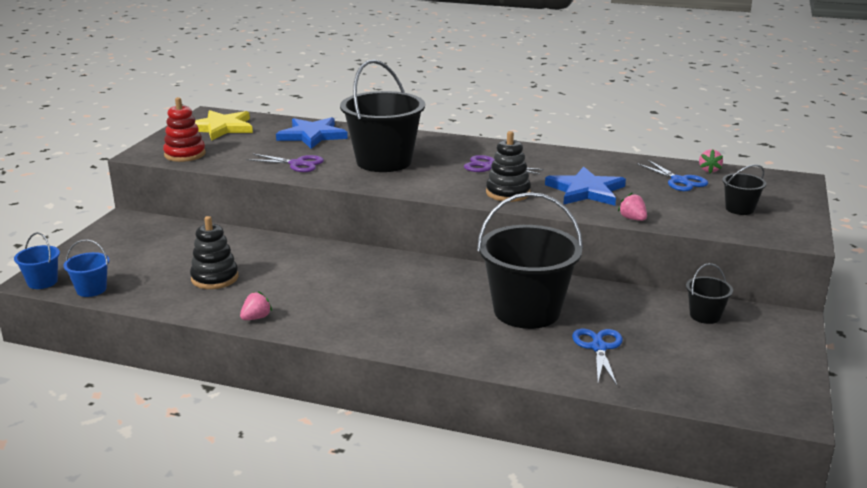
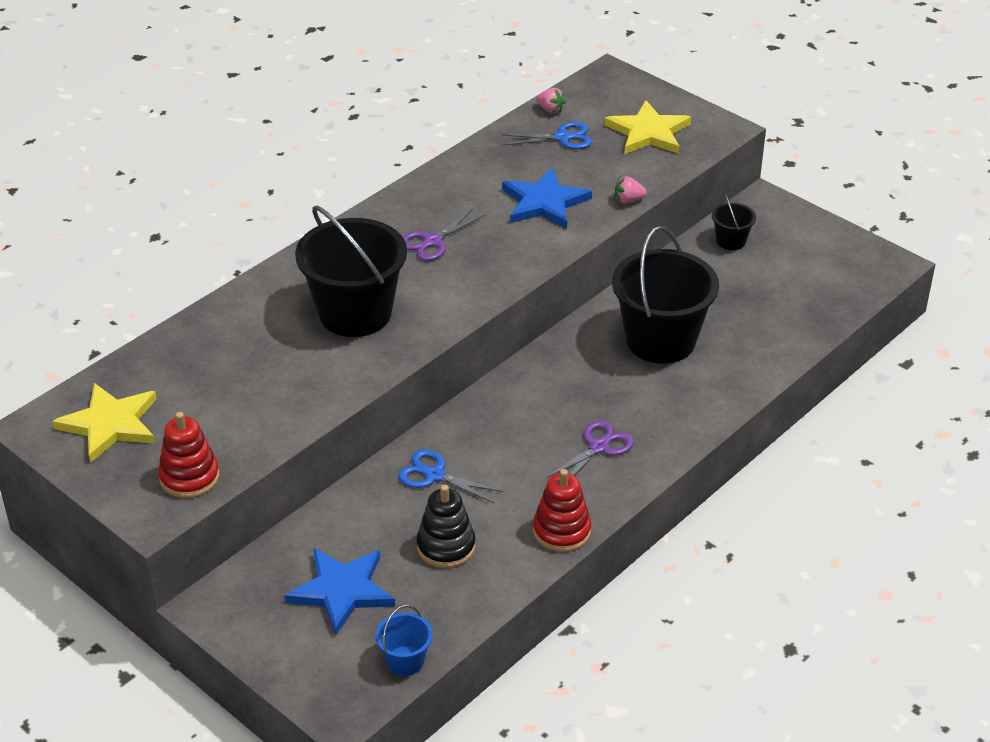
camera: 65 degrees left, 15 degrees up
(42, 282) = (352, 706): blue bucket -> none
(256, 318) = (561, 531): pink strawberry -> red stacking toy
(297, 164) = (307, 384): purple scissors -> purple scissors (598, 447)
(312, 135) = (215, 349): blue star -> blue star (342, 591)
(508, 193) = (513, 253): black stacking toy -> none
(598, 348) = (748, 322): blue scissors -> blue scissors (434, 475)
(739, 209) = (648, 132): black bucket -> yellow star

